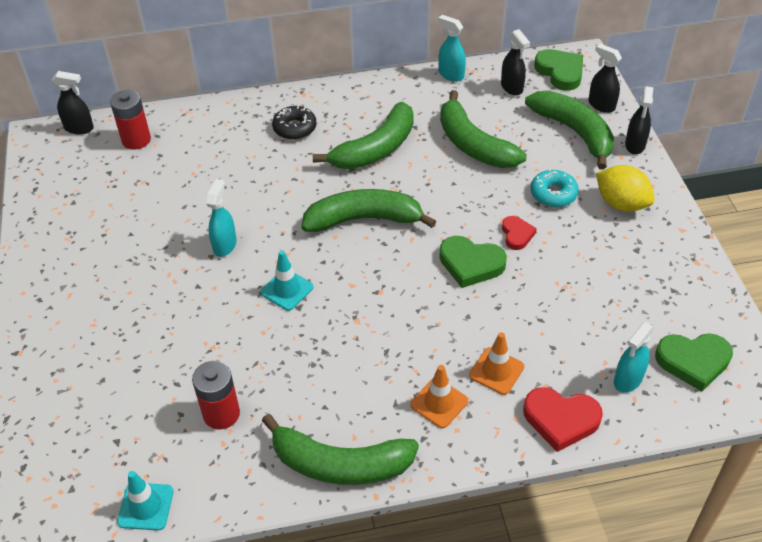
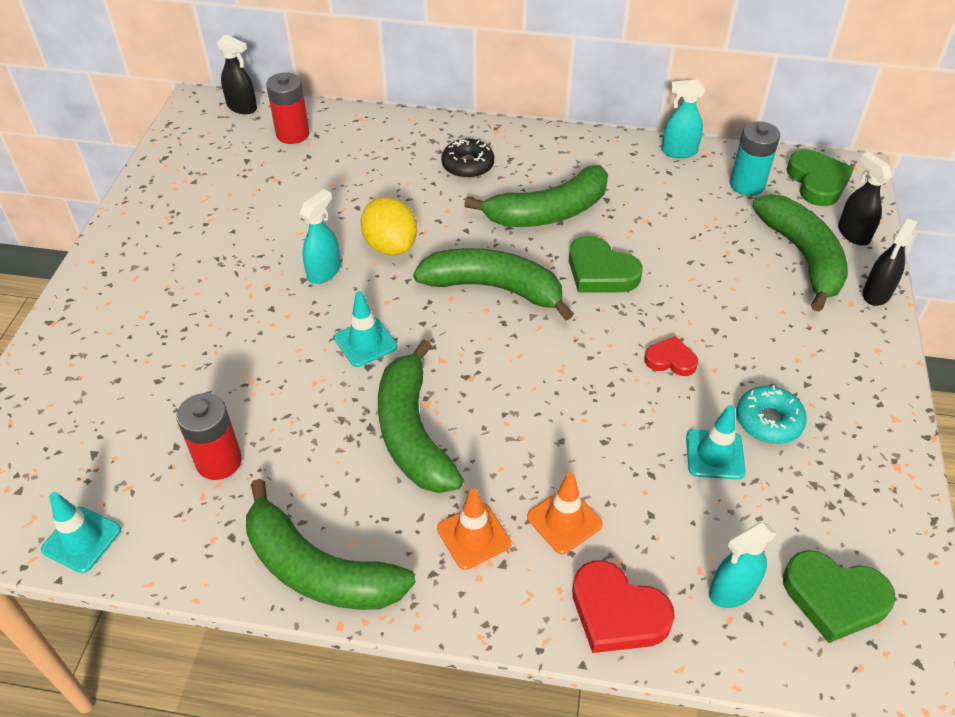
camera: 20 degrees right, 0 degrees up
(451, 75) = (678, 152): turquoise spray bottle -> turquoise spray bottle turned 60 degrees counterclockwise
(471, 264) = (596, 378): green heart -> green heart (600, 271)
(473, 144) = (667, 238): green banana -> green banana (413, 432)
(512, 87) = (747, 185): black spray bottle -> turquoise battery
(517, 235) = (670, 360): red heart -> red heart turned 90 degrees counterclockwise
(553, 194) = (741, 324): turquoise donut -> turquoise donut (768, 421)
(576, 292) = (715, 454): none -> turquoise traffic cone
(621, 204) = (825, 361): yellow lemon -> yellow lemon (390, 246)

